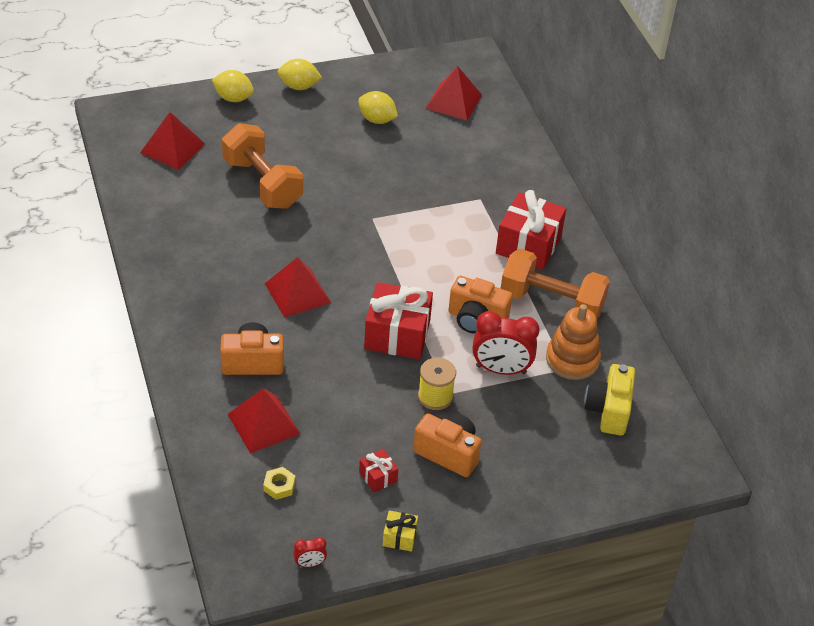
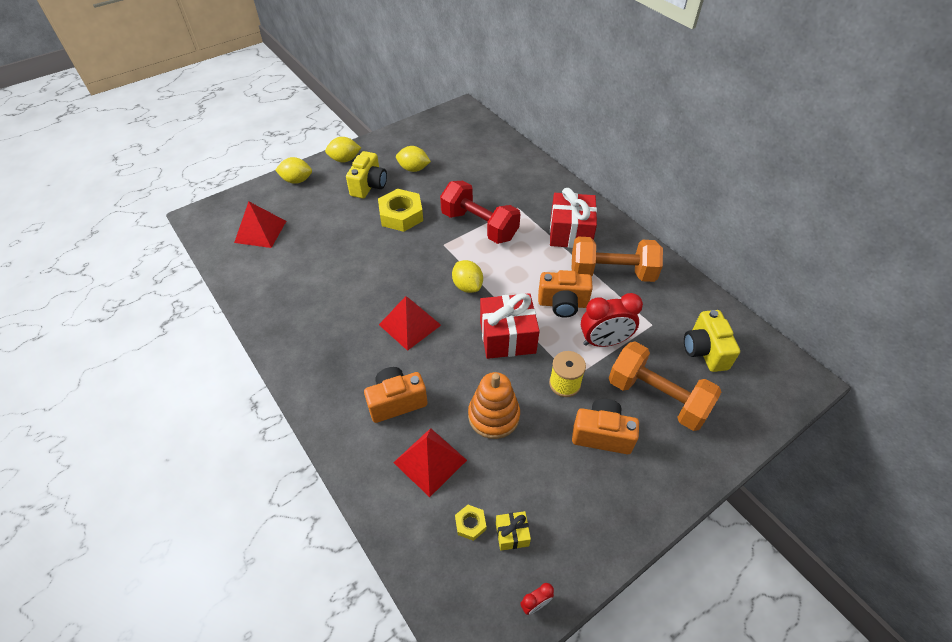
camera: 15 degrees left, 5 degrees up
(262, 183) = (344, 240): orange dumbbell -> orange dumbbell (657, 397)
(315, 127) = (369, 186): none -> yellow camera
(338, 171) = (401, 215): none -> yellow nut
(378, 271) = (467, 286): none -> yellow lemon
(378, 477) = (554, 481): red gift -> none
(399, 537) = (603, 540): yellow gift -> yellow gift (512, 534)
(424, 208) = (479, 226): none -> red dumbbell
(454, 101) = (463, 142): red pyramid -> none
(572, 360) = (653, 315): orange stacking toy -> orange stacking toy (493, 416)

